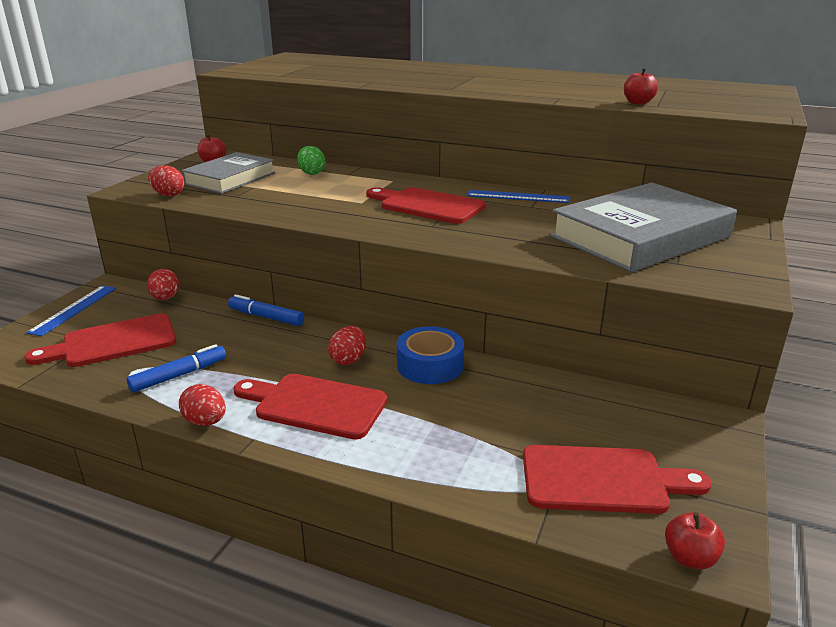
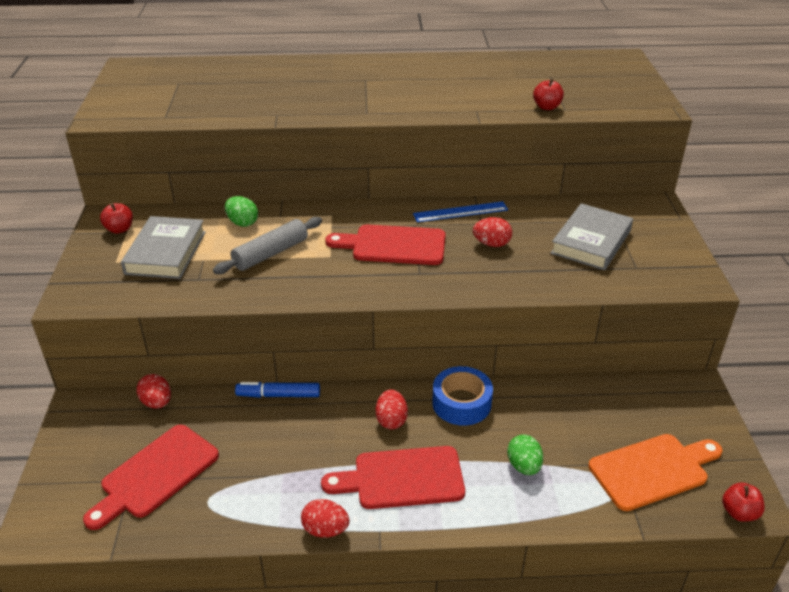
camera: 25 degrees left, 10 degrees up
(74, 309) = (72, 448): blue ruler -> none
(168, 195) = (125, 295): red egg -> red egg (491, 244)
(179, 375) = (257, 490): blue marker -> none
(312, 192) = (270, 253): none -> grey rolling pin
(449, 432) = (524, 466): none -> green egg
(601, 480) = (652, 470): red cutting board -> orange cutting board
(640, 237) = (591, 242): grey book -> grey book, size x0.62

